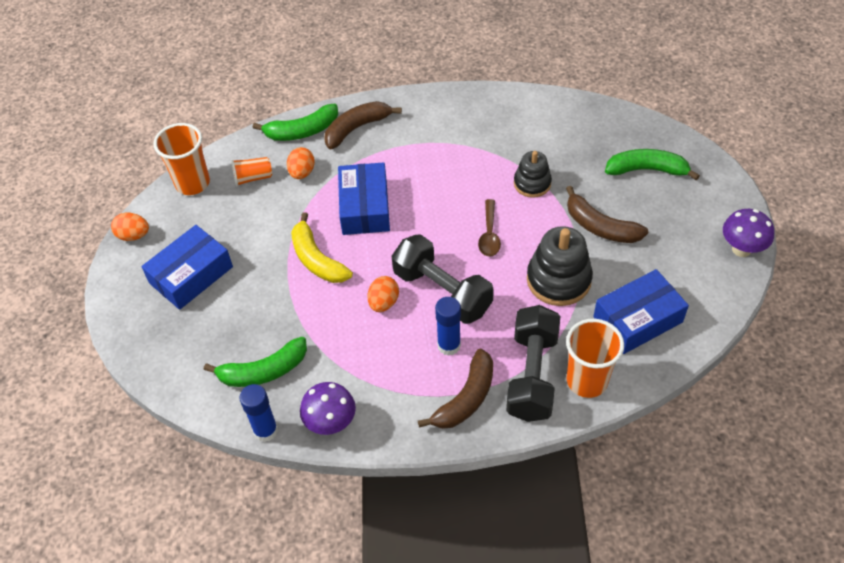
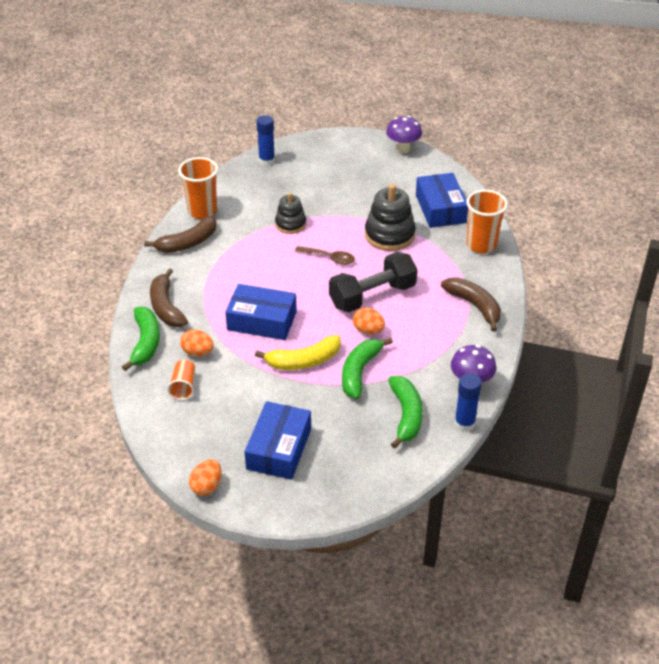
camera: 75 degrees left, 10 degrees down
(191, 275) = (279, 449): blue box -> blue box turned 45 degrees clockwise
(192, 183) = (164, 431): orange cup -> orange cup (202, 211)
(449, 345) = (424, 304): blue glue stick -> blue glue stick (267, 161)
(532, 375) = (467, 269): black dumbbell -> none
(600, 226) = (351, 203): brown banana -> brown banana (187, 243)
(647, 170) = (310, 167): green banana -> green banana (360, 372)

